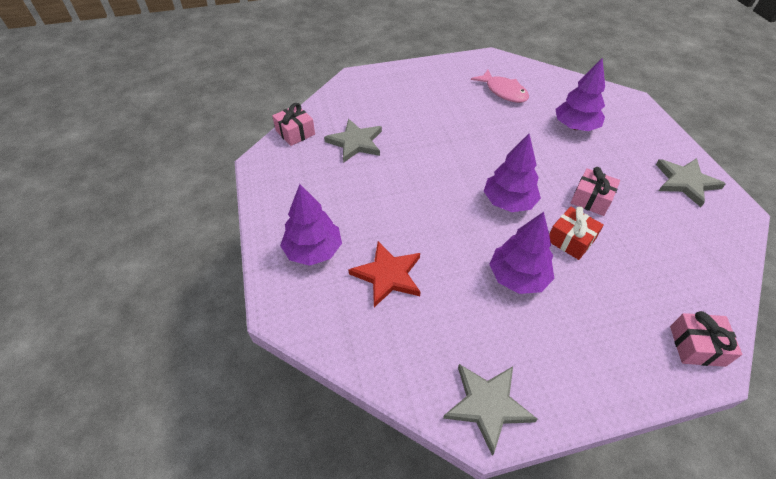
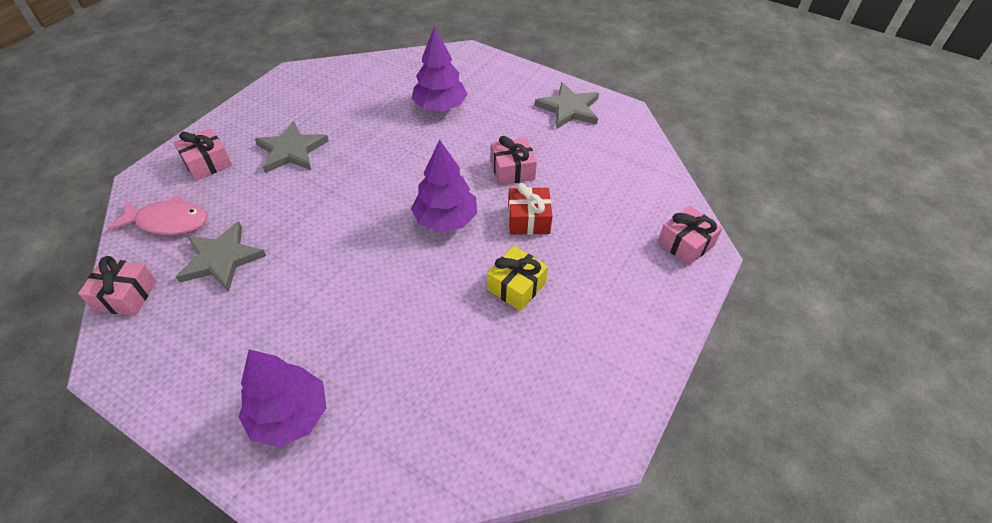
camera: 45 degrees left, 0 degrees up
(388, 275) = (397, 377): red star -> none
(395, 85) = (207, 163): none -> pink gift
(487, 405) = (593, 422): grey star -> grey star (291, 150)
(503, 92) = (340, 106): pink fish -> pink fish (168, 222)
(518, 277) = (516, 286): purple tree -> yellow gift

